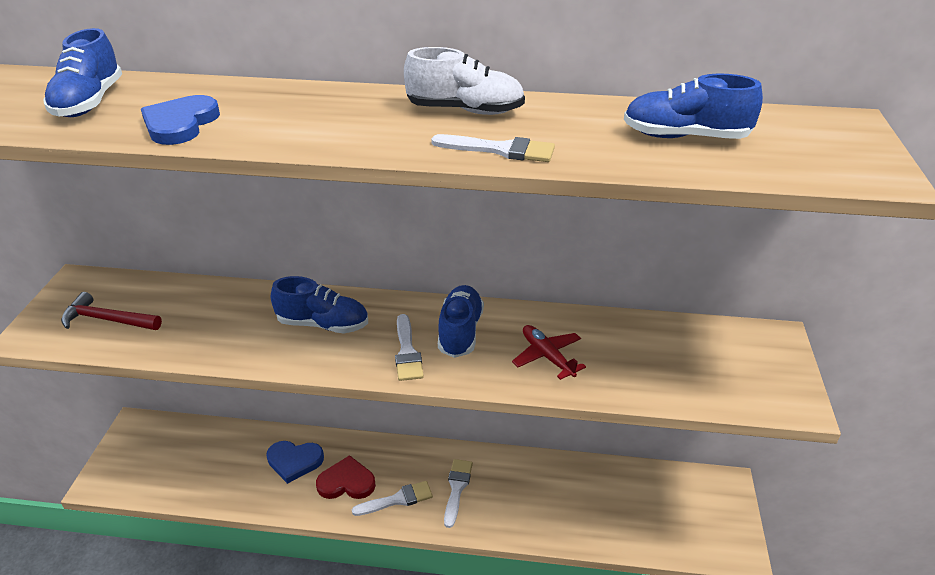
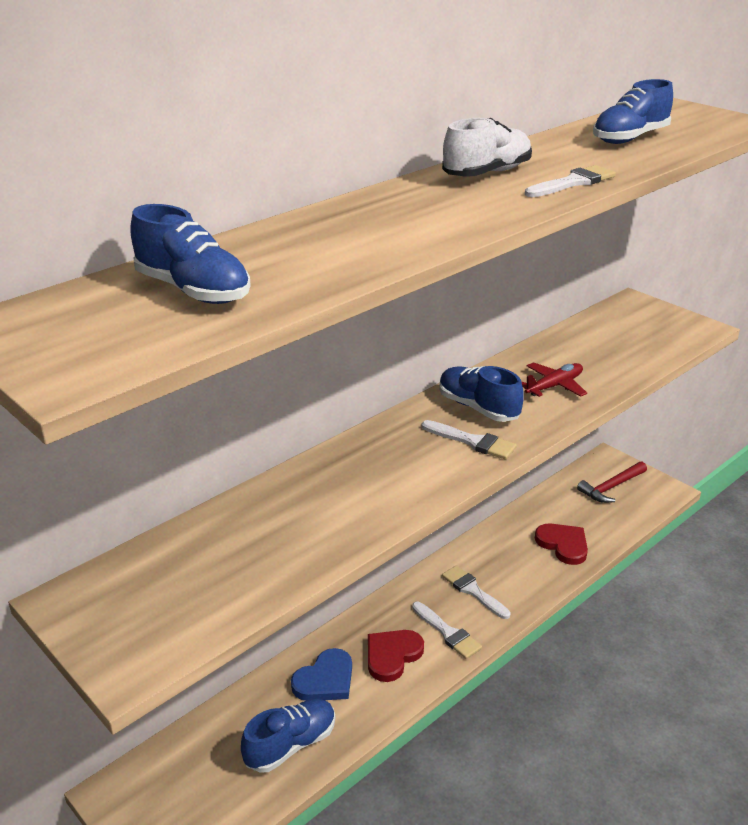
camera: 50 degrees left, 5 degrees down
(107, 319) = (182, 598): red hammer -> red hammer (611, 487)
(180, 124) = (330, 264): blue heart -> none
(323, 324) = (378, 467): blue shoe -> blue shoe (291, 745)
(397, 499) = (447, 633): white brush -> white brush turned 120 degrees clockwise
(547, 356) = (554, 386): red plane -> red plane turned 135 degrees clockwise
(572, 515) = (563, 545): none -> red heart

